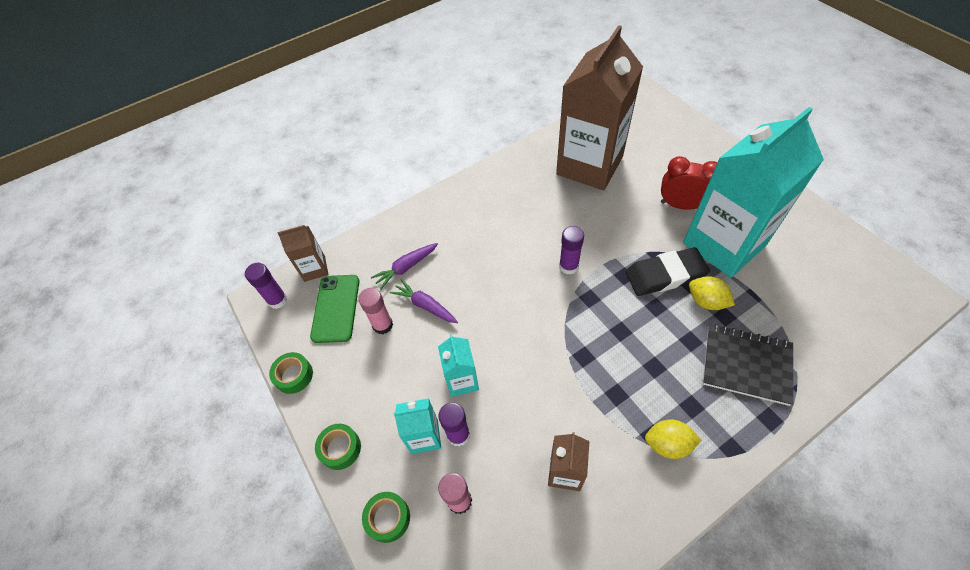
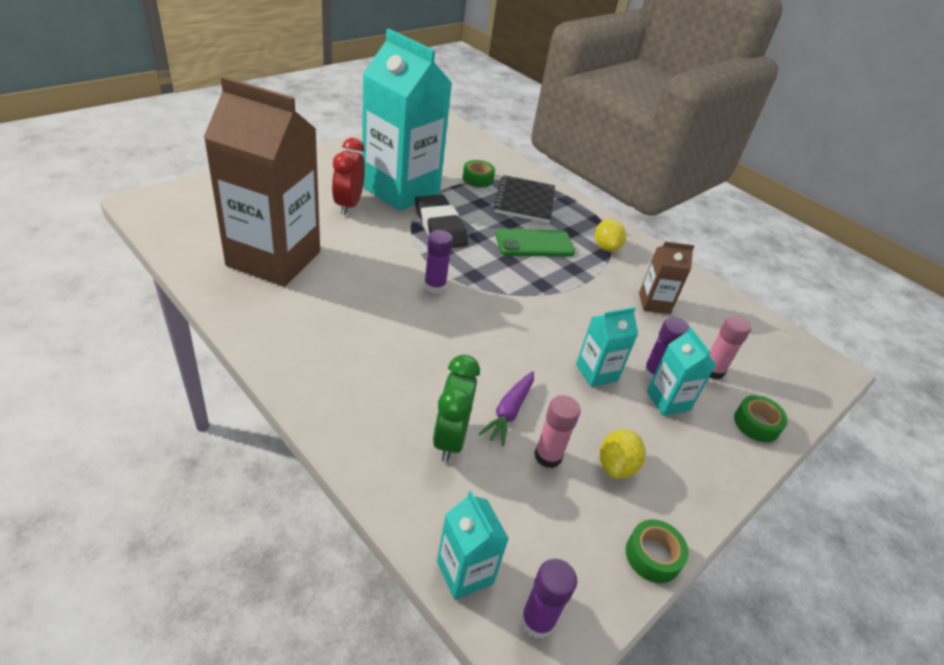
camera: 110 degrees left, 15 degrees down
(314, 269) = (465, 572): brown carton -> turquoise carton
(336, 308) = (534, 521): green phone -> green phone (534, 244)
(340, 448) = (716, 478): green tape -> green tape (477, 179)
(406, 267) = (450, 439): purple carrot -> green clock
(706, 301) = (467, 209): yellow lemon -> yellow lemon (616, 466)

